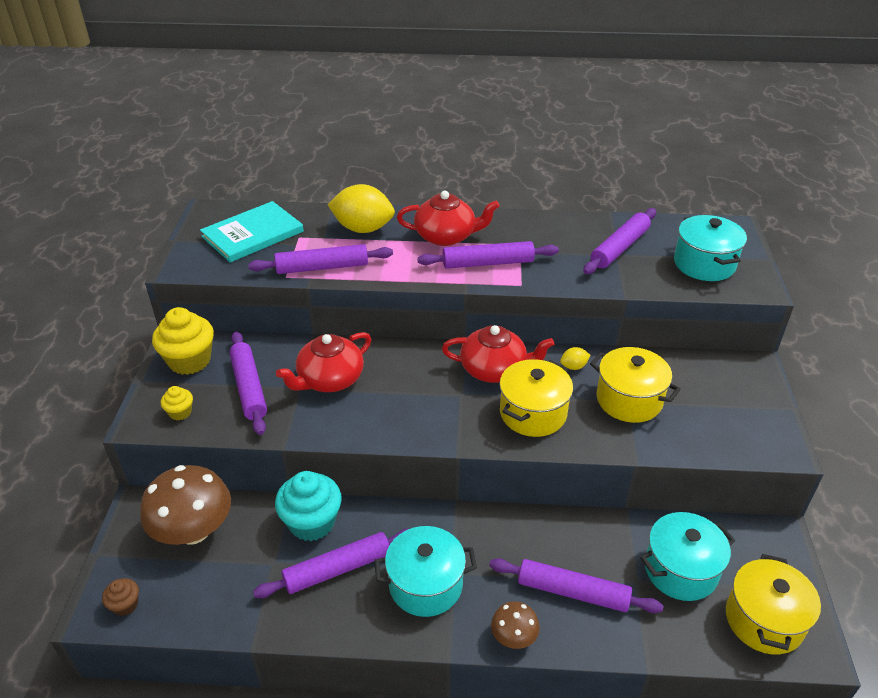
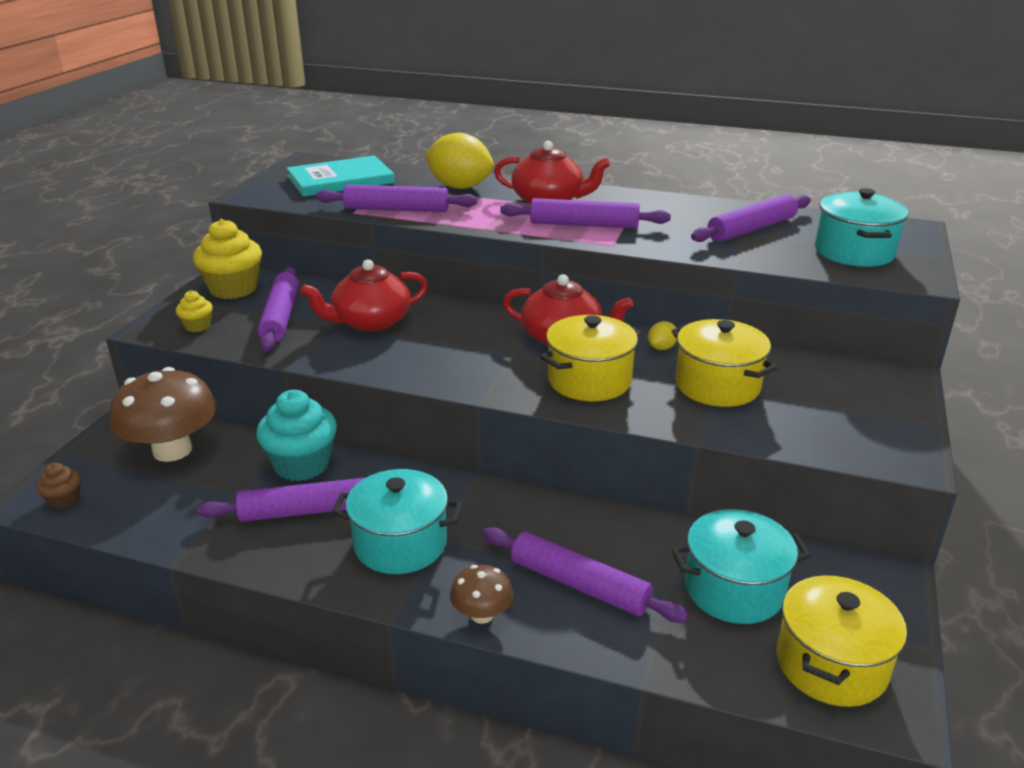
camera: 15 degrees right, 10 degrees down
(573, 366) = (661, 348): yellow lemon -> yellow lemon turned 45 degrees counterclockwise

